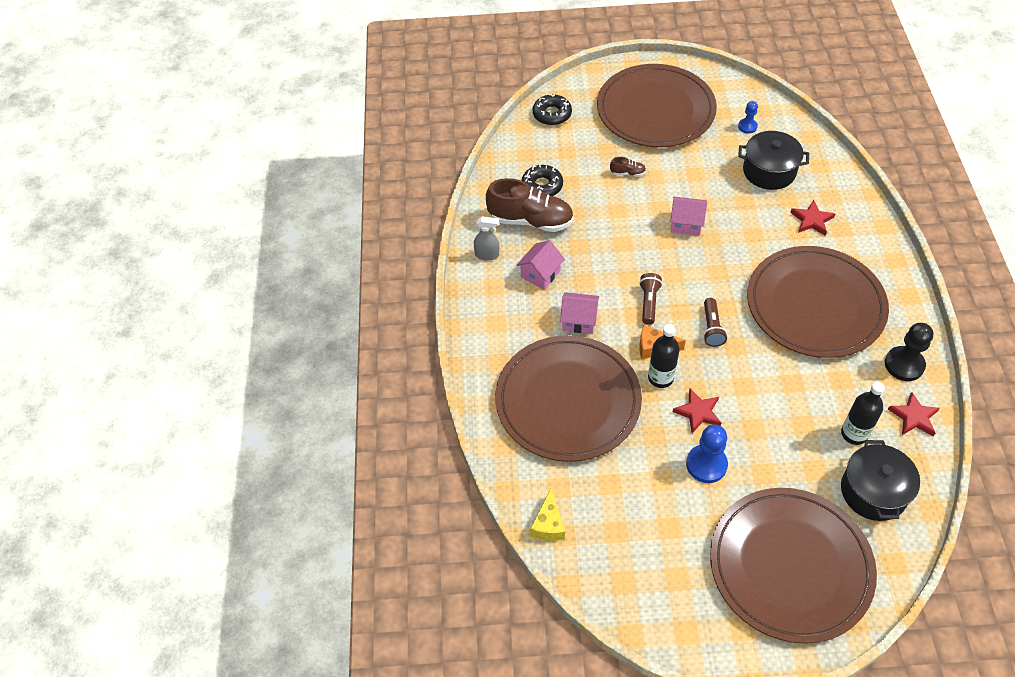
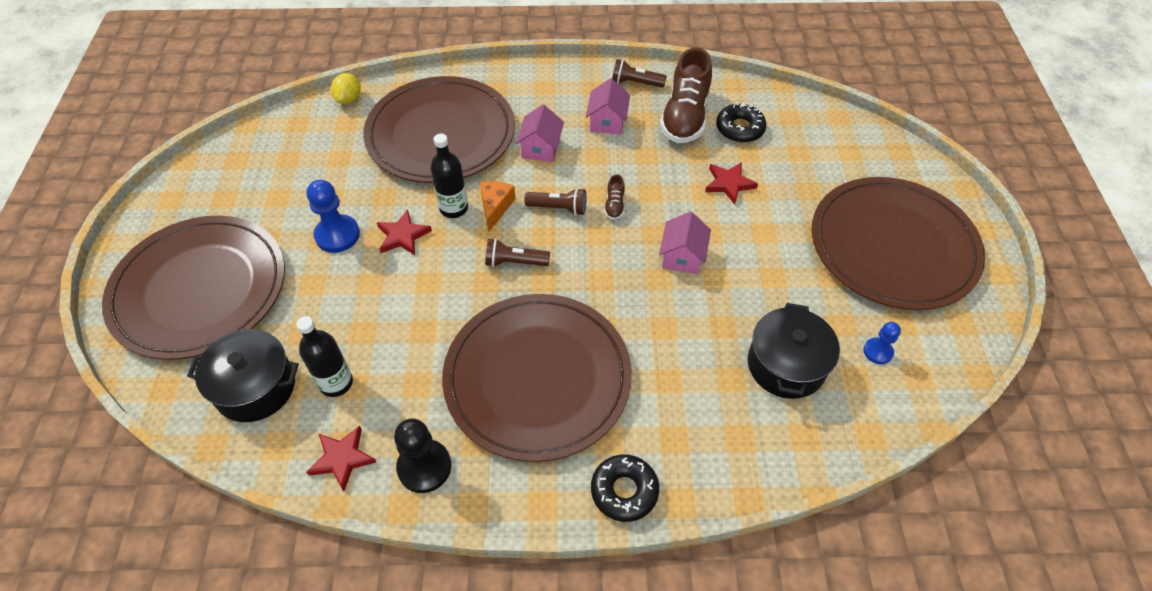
camera: 90 degrees right, 0 degrees up
(487, 255) = (635, 83): grey spray bottle -> brown flashlight
(522, 492) = (349, 99): none -> yellow lemon
(540, 274) = (607, 121): pink house -> pink house turned 60 degrees clockwise
(548, 524) = (311, 114): yellow cheese -> none
(552, 114) = (864, 143): black donut -> black donut (624, 491)
(627, 173) = (767, 207): brown shoe -> brown shoe (614, 206)
(812, 220) = (691, 403): red star -> red star (729, 184)

